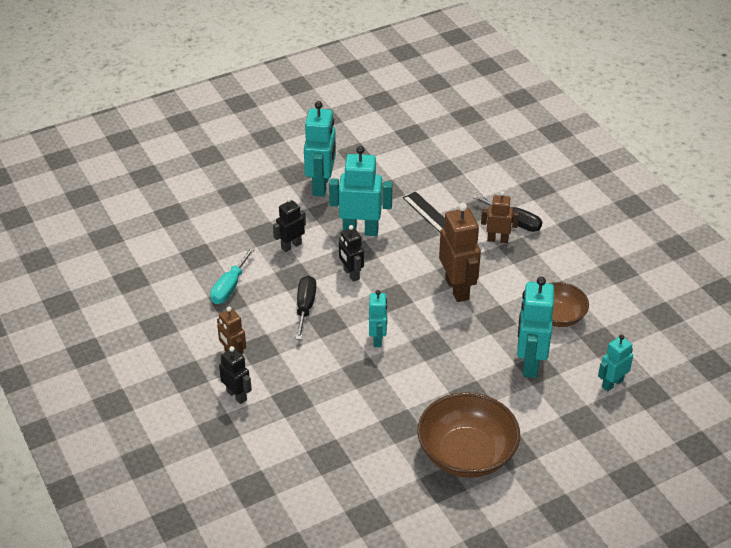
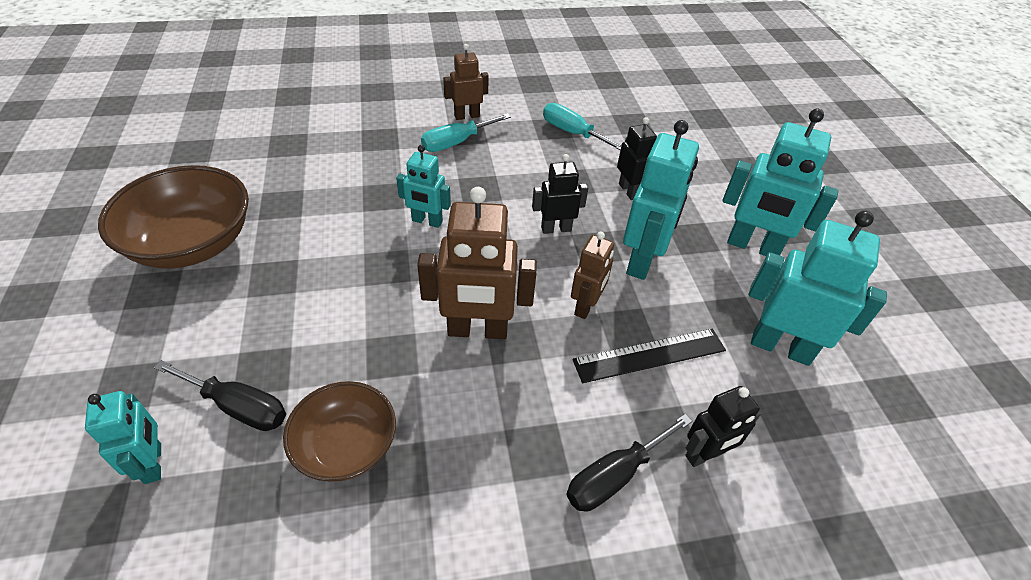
camera: 105 degrees right, 5 degrees up
(237, 395) = (411, 108): black robot -> black robot (705, 454)
(275, 351) = (456, 143): none -> turquoise screwdriver
(305, 307) = (514, 177): black screwdriver -> black screwdriver (238, 407)
(497, 239) = (572, 428): brown robot -> brown robot (586, 306)
(529, 363) = (278, 364): turquoise robot -> turquoise robot (781, 347)

